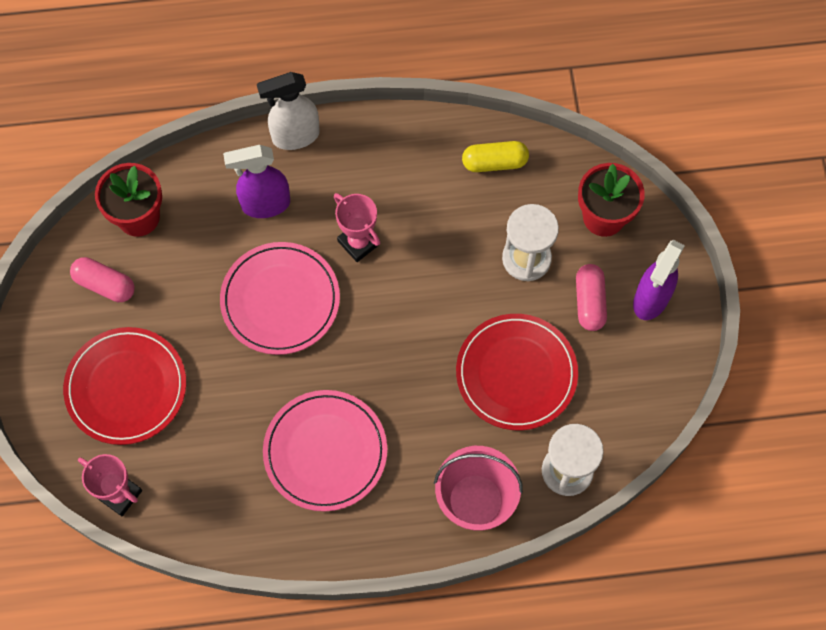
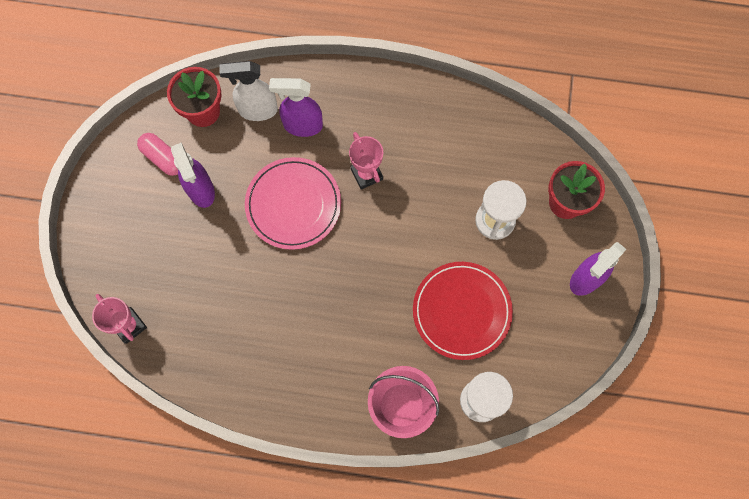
camera: 15 degrees right, 5 degrees up
(126, 387) = (157, 243): red plate -> none
(163, 312) = (201, 190): none -> purple spray bottle
(295, 136) = (340, 77): white spray bottle -> white spray bottle (257, 110)
(325, 452) = (295, 334): pink plate -> none
(494, 162) = (491, 136): yellow capsule -> none
(589, 302) = (535, 268): pink capsule -> none

